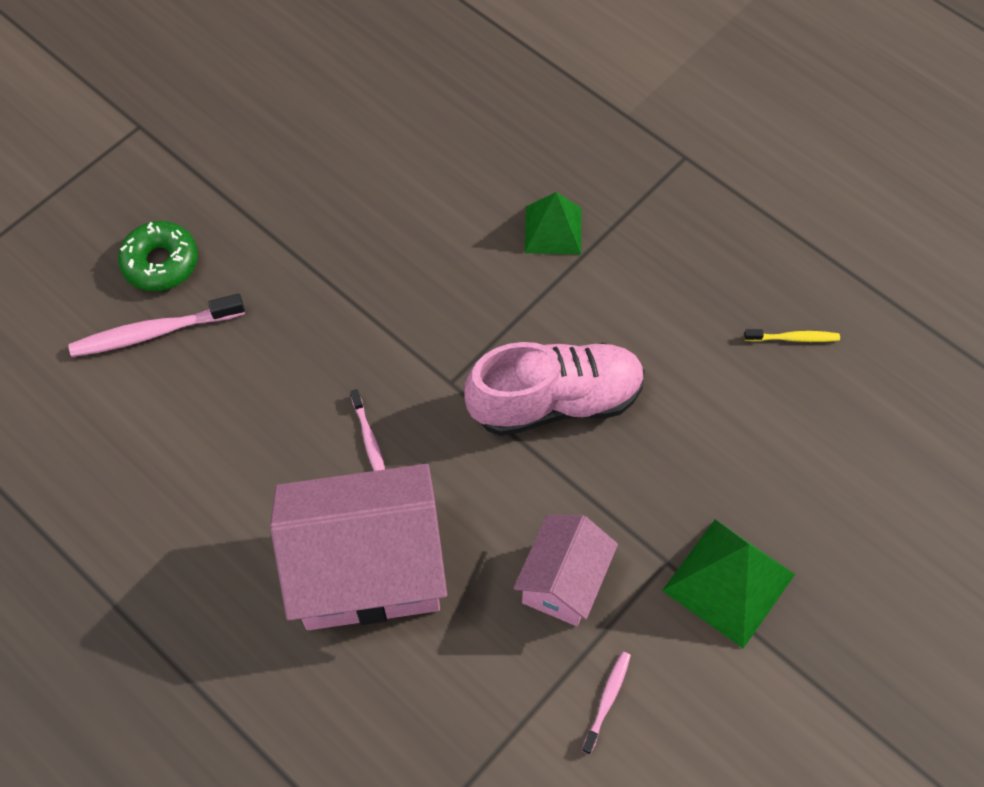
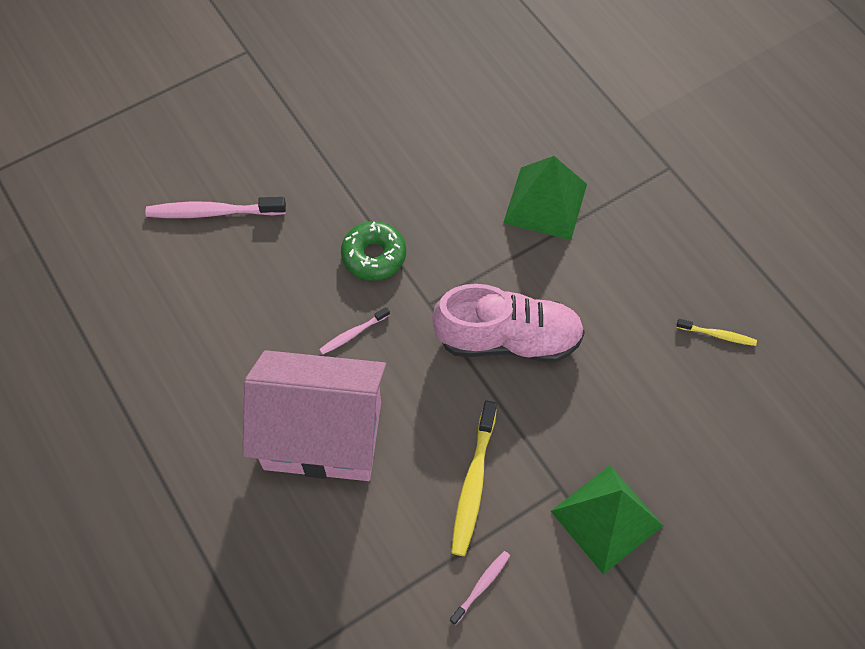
camera: 15 degrees right, 0 degrees up
(161, 263) = (233, 160): green donut -> green donut (374, 256)
(369, 439) = (353, 334): pink toothbrush -> pink toothbrush turned 60 degrees clockwise
(553, 230) = (545, 203): green pyramid -> green pyramid, size x1.50
(563, 582) = (473, 484): pink house -> yellow toothbrush

